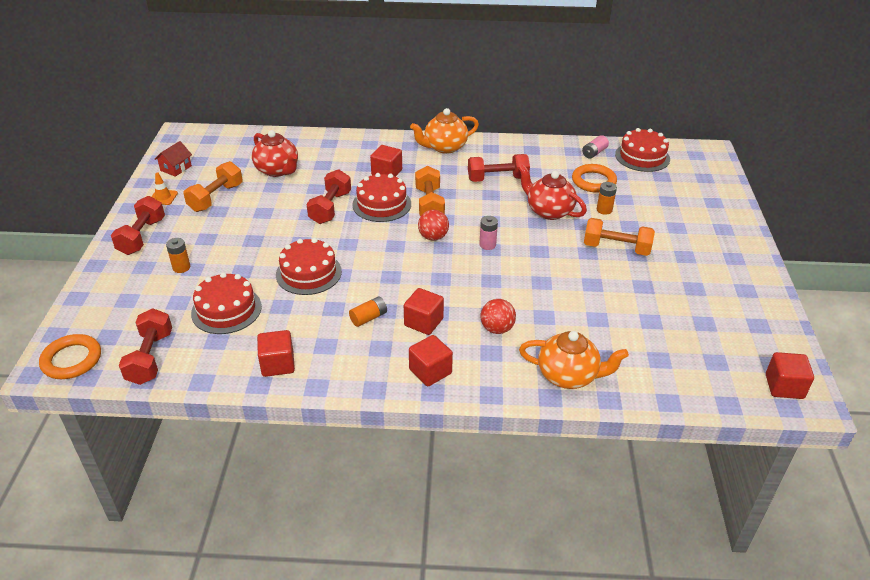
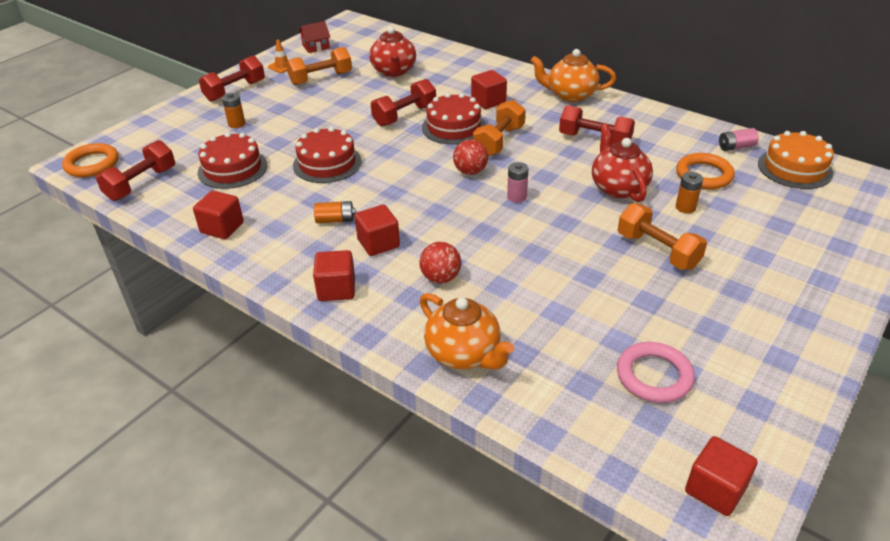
camera: 35 degrees right, 0 degrees up
(642, 157) = (794, 168): red cake -> orange cake
(692, 334) = (654, 376): none -> pink ring

